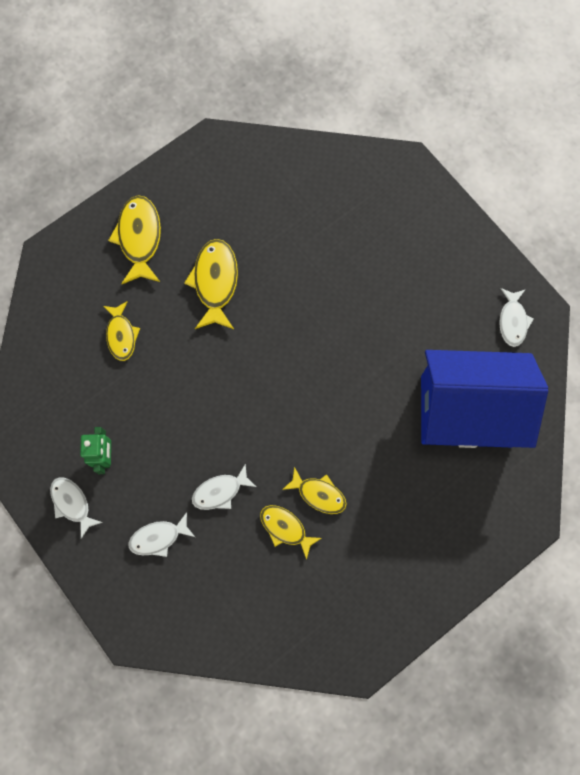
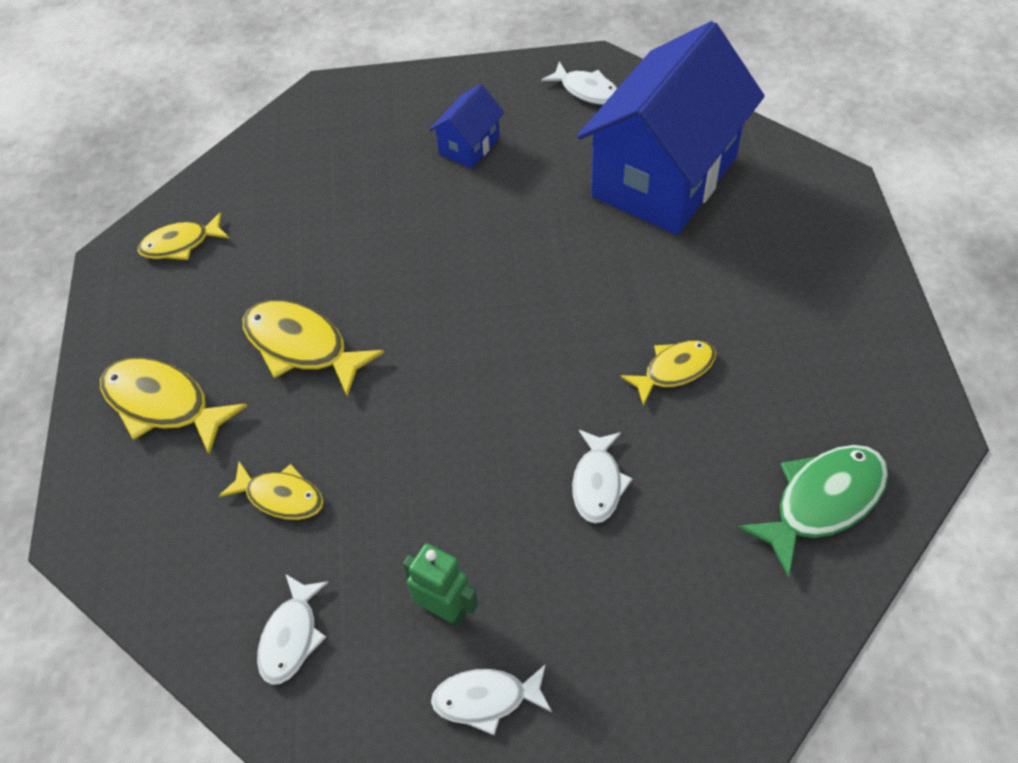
camera: 55 degrees left, 20 degrees down
(158, 537) = (616, 599): white fish -> white fish (291, 637)
(277, 618) = (822, 502): none -> green fish
(285, 528) = (699, 430): yellow fish -> yellow fish (180, 244)
(418, 278) = (469, 145): none -> blue house

